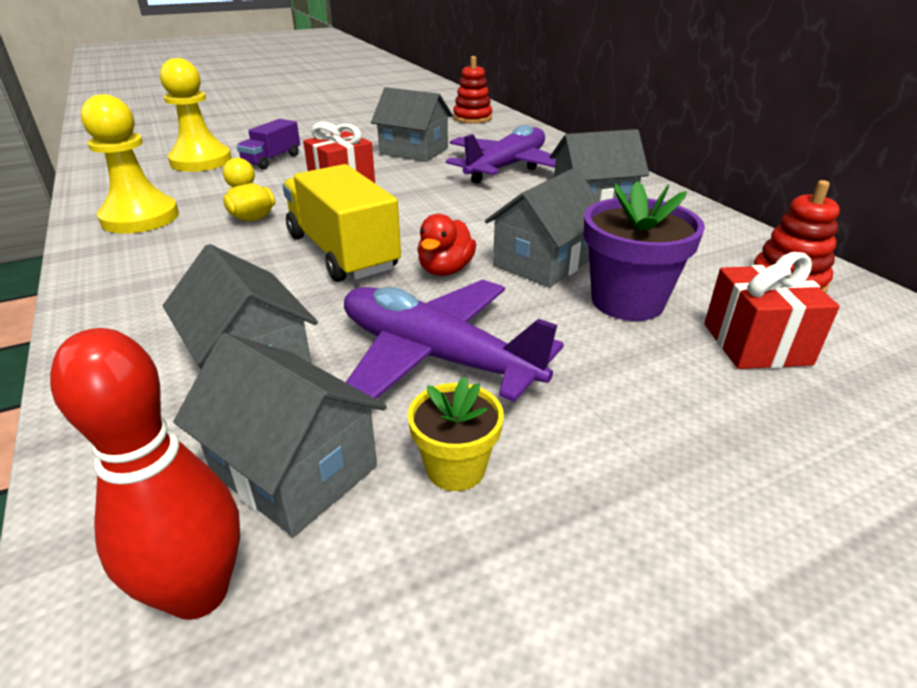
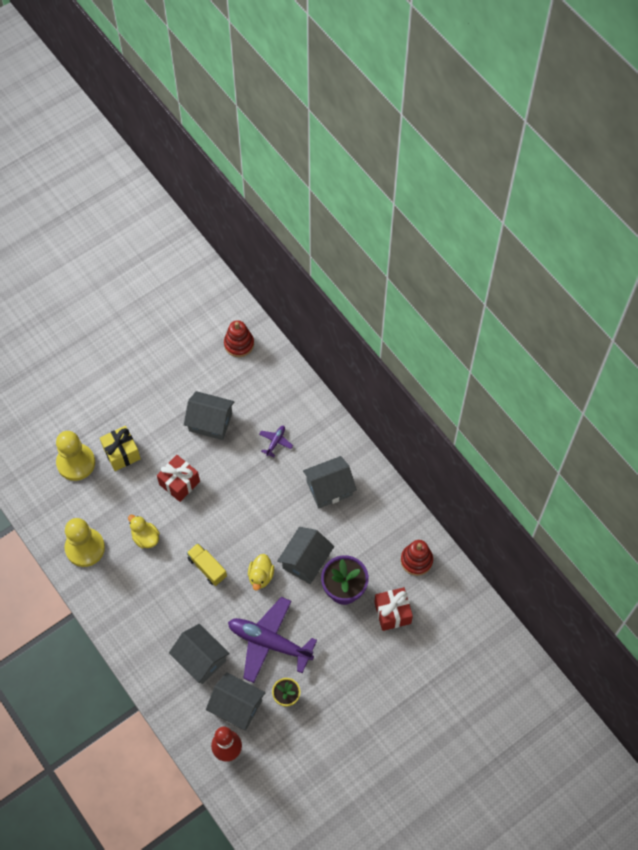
camera: 10 degrees left, 30 degrees up
(272, 160) = (121, 453): purple truck -> yellow gift
(342, 252) = (207, 567): yellow truck -> yellow truck, size x0.58
(445, 270) = (261, 576): red duck -> yellow duck
(506, 167) = (275, 442): purple plane -> purple plane, size x0.42

